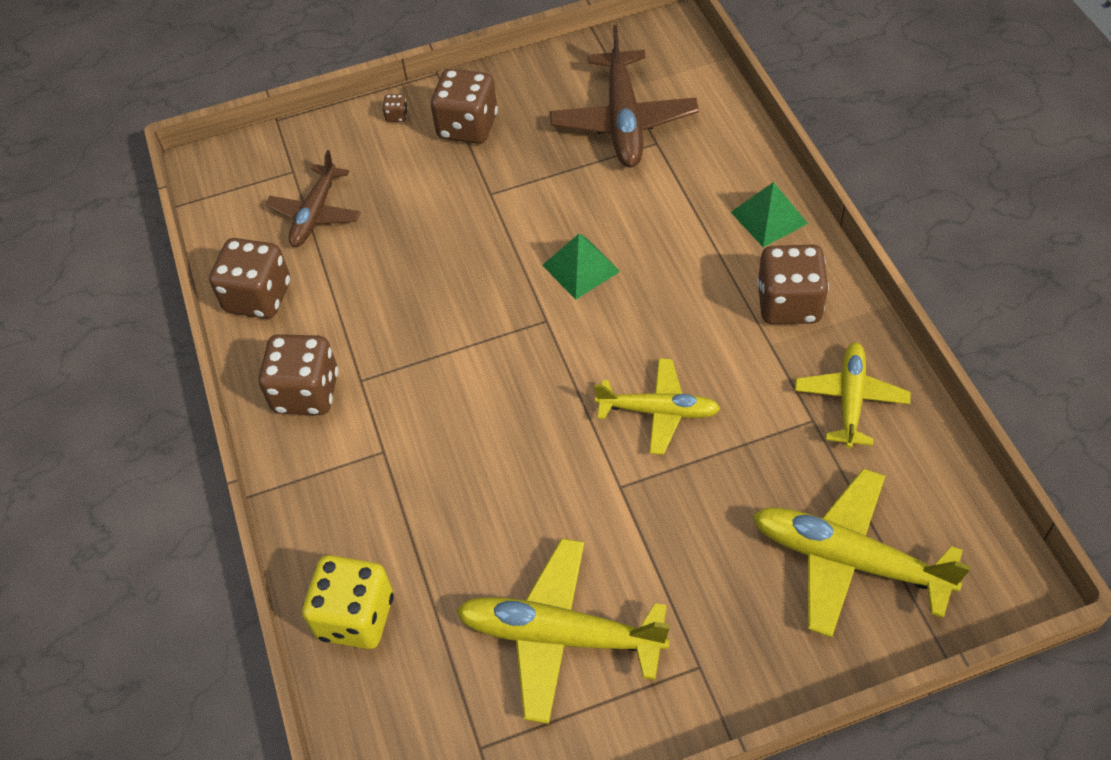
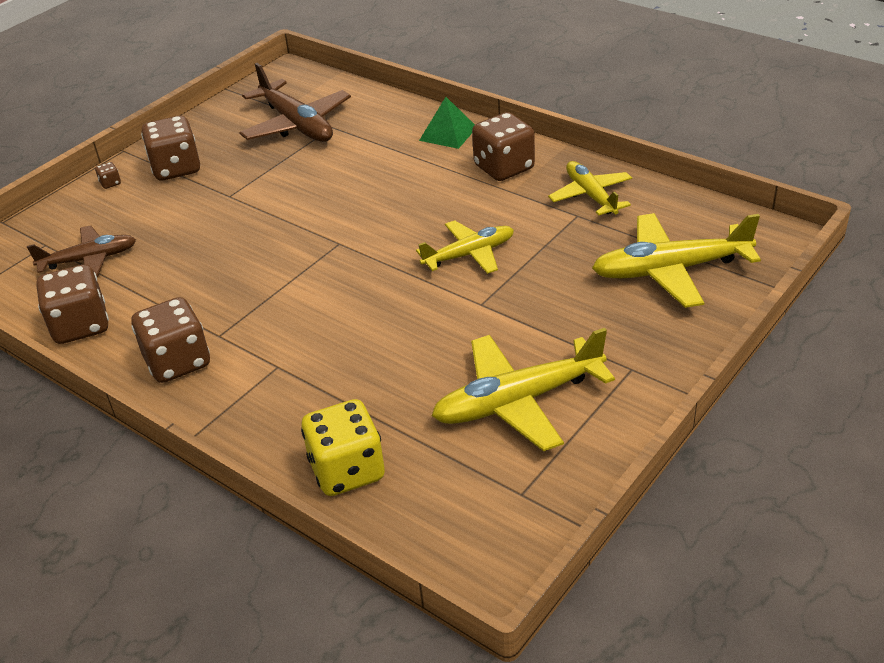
camera: 35 degrees left, 15 degrees down
(315, 213) = (88, 260): brown plane -> brown plane turned 90 degrees counterclockwise
(581, 268) = (338, 207): green pyramid -> none

